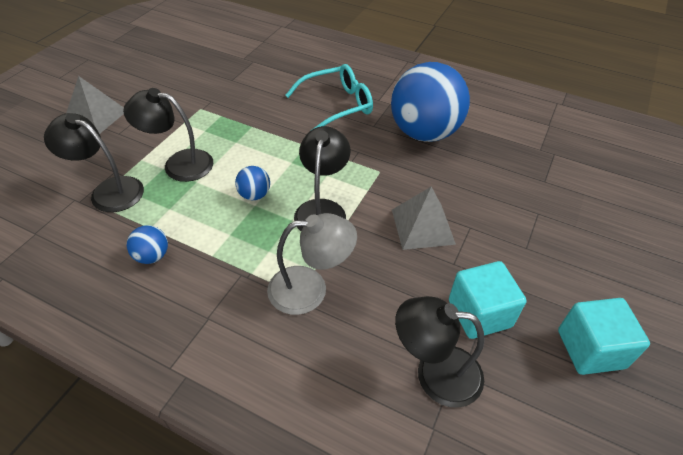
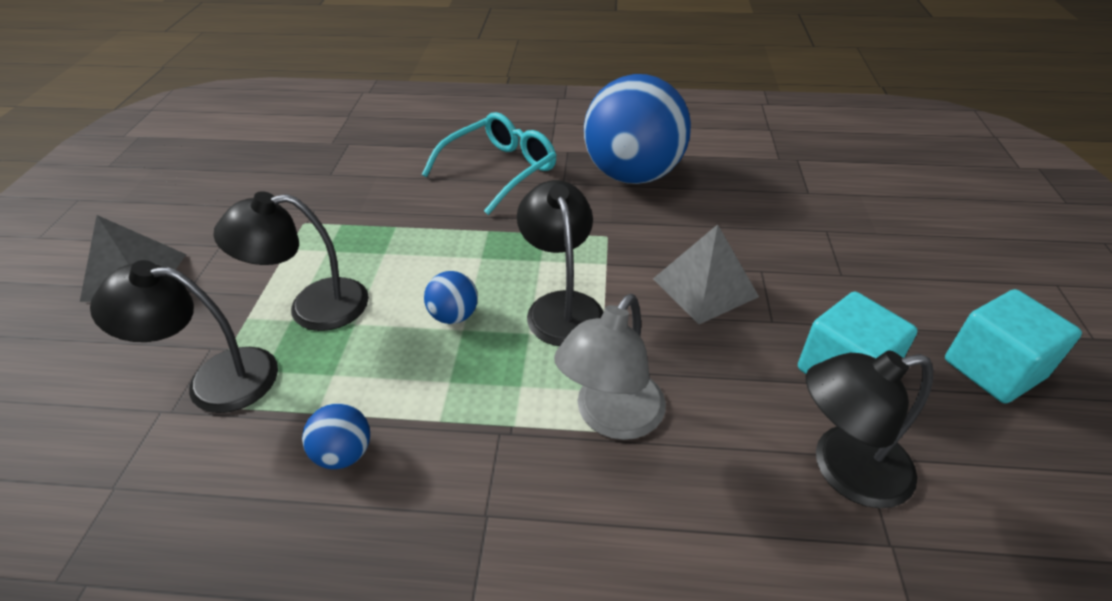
camera: 20 degrees left, 5 degrees down
(310, 289) = (611, 418): grey lamp -> grey lamp turned 150 degrees clockwise

